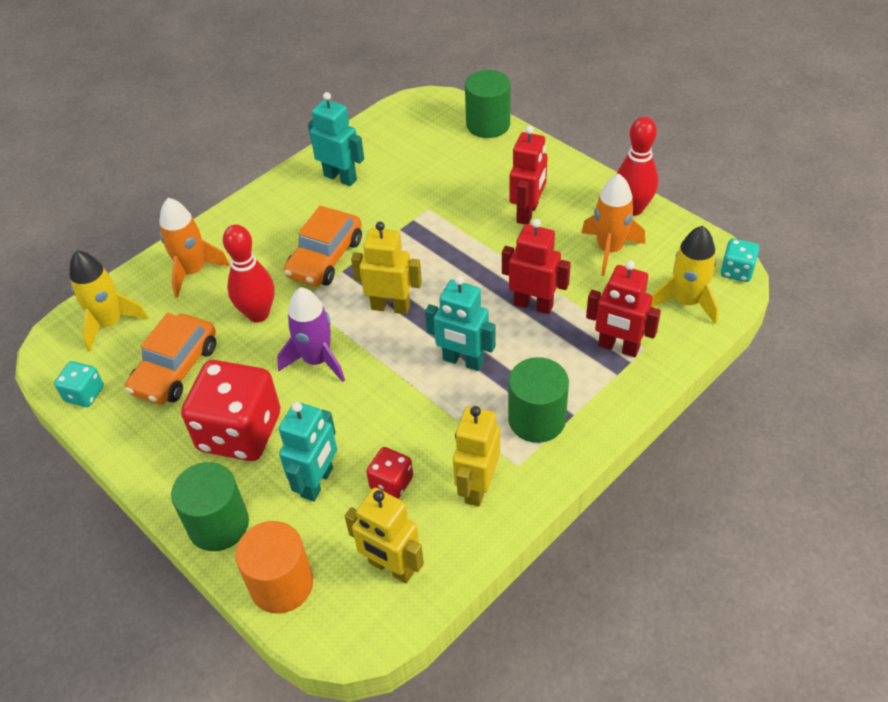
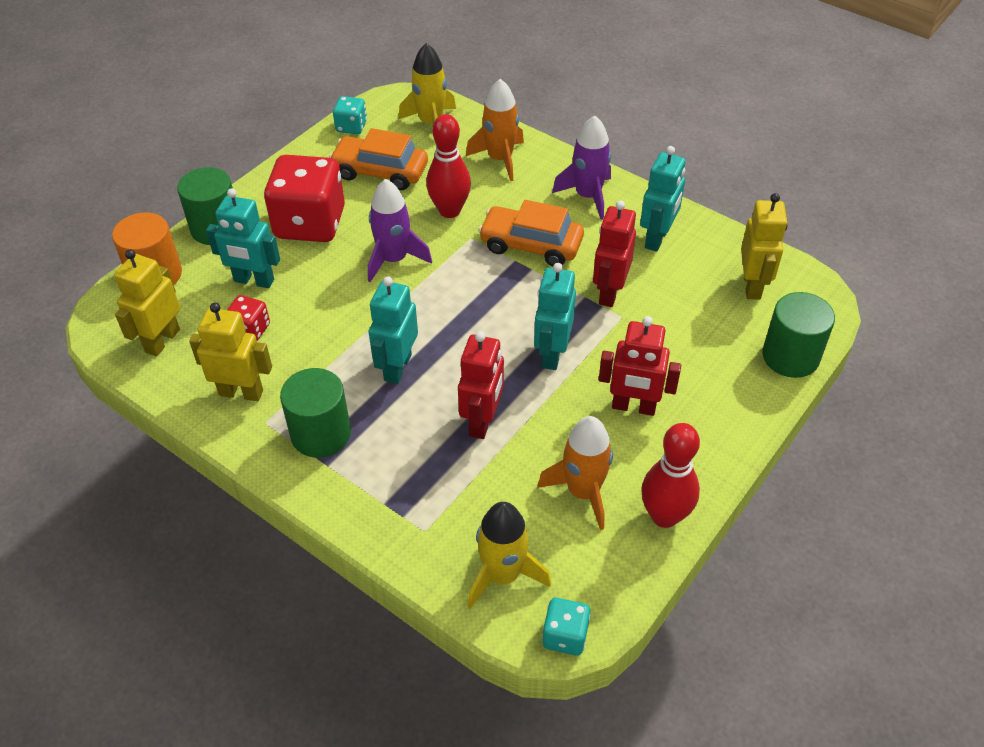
camera: 80 degrees right, 0 degrees up
(271, 214) = (587, 196): none -> purple rocket
(390, 307) = (468, 303): yellow robot -> yellow robot (752, 285)
(463, 255) = (552, 354): none -> turquoise robot
(618, 347) = (423, 504): red robot -> red robot (609, 292)

